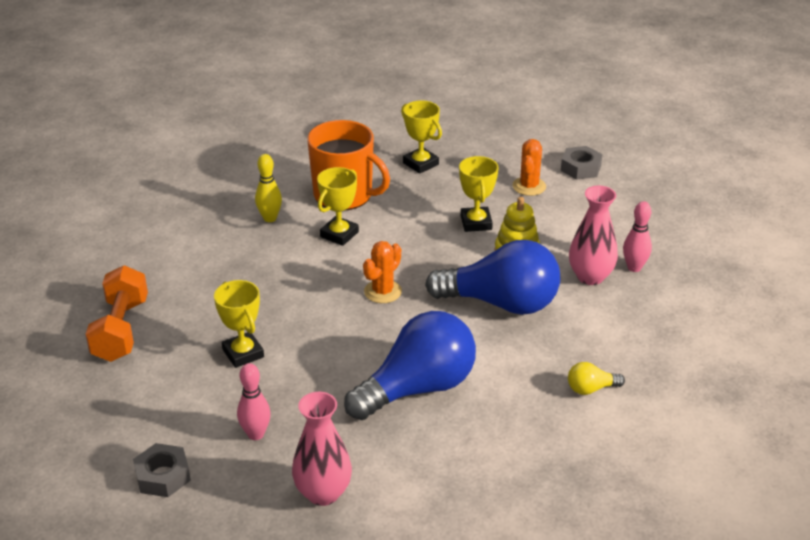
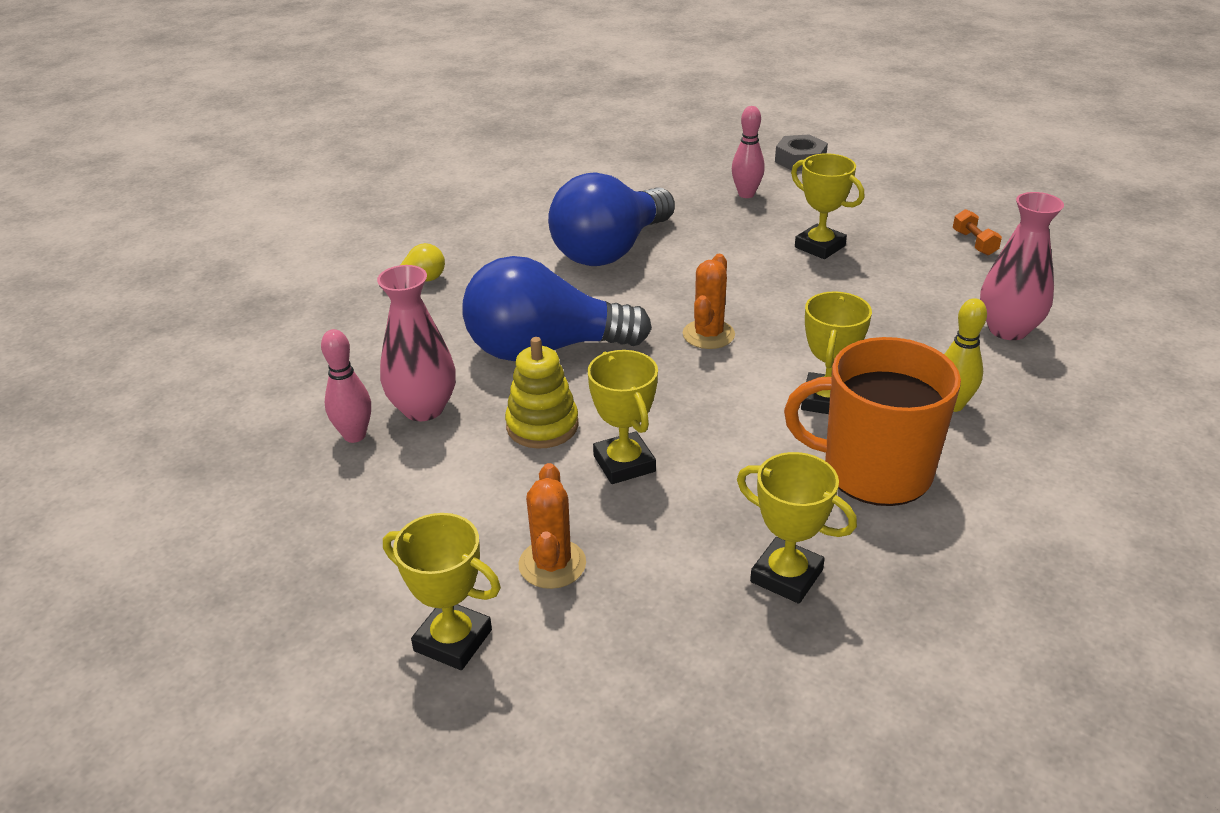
camera: 165 degrees right, 0 degrees up
(121, 330) = (974, 243): orange dumbbell -> orange dumbbell, size x0.46
(323, 493) = (656, 172): pink vase -> pink vase (1008, 329)
(580, 168) = (453, 640): grey nut -> yellow trophy

